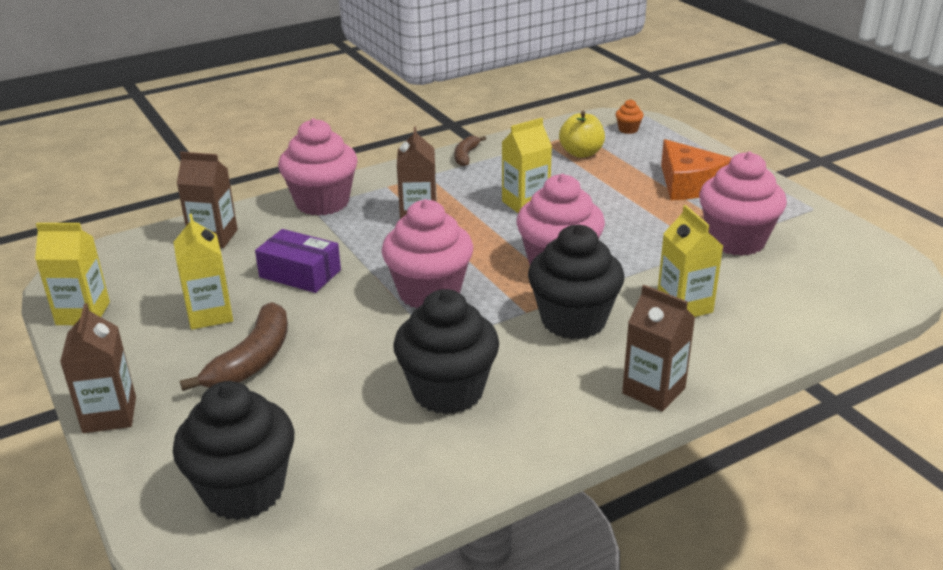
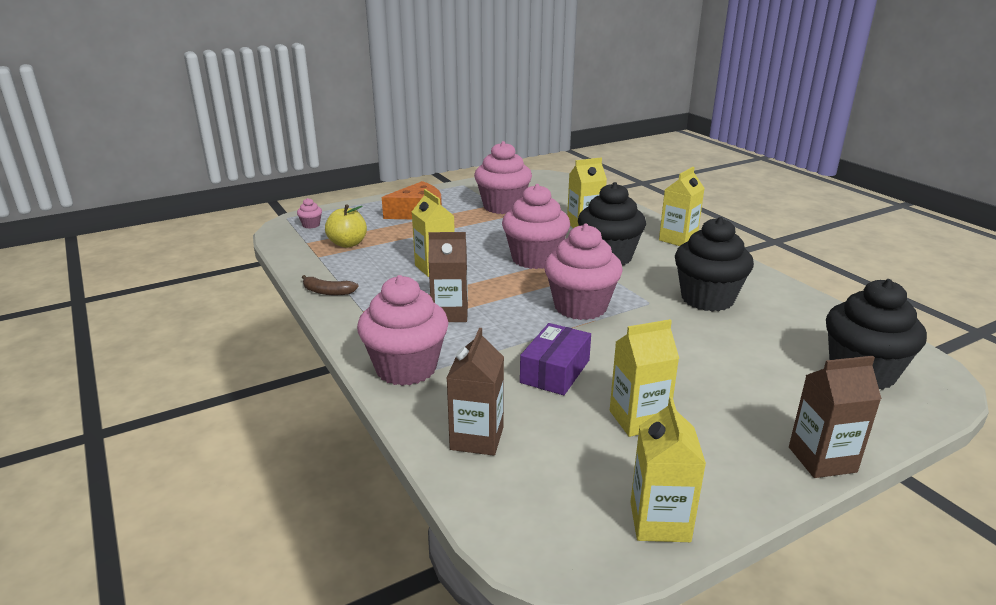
camera: 90 degrees left, 5 degrees down
(252, 360) = (704, 385): brown banana -> none
(628, 129) = (311, 225): orange cupcake -> pink cupcake
(653, 391) = (678, 239): brown carton -> yellow carton

